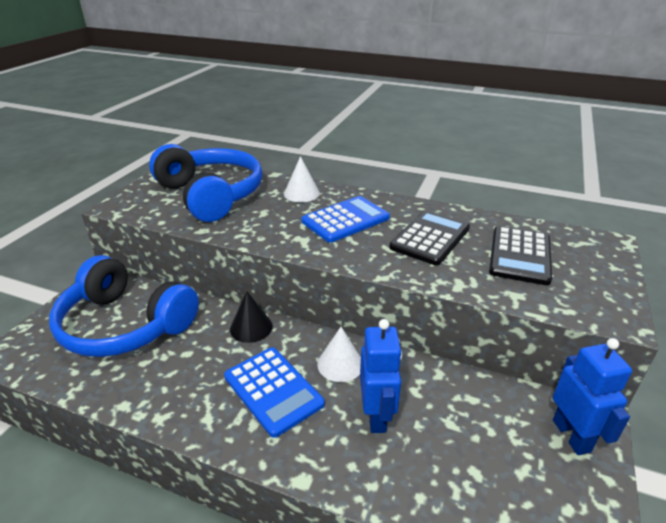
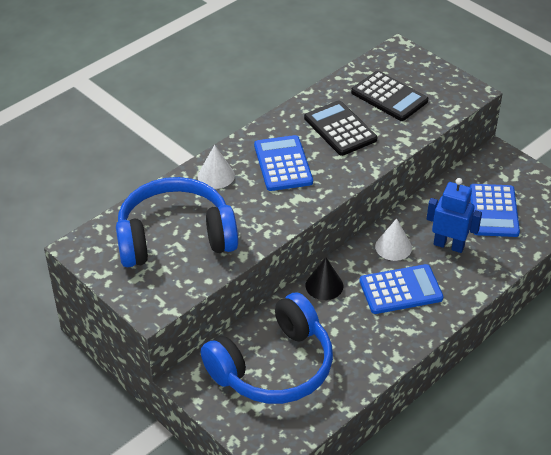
camera: 65 degrees left, 10 degrees up
(477, 448) = (493, 211): none -> blue calculator
(571, 435) = (503, 169): blue robot -> none

